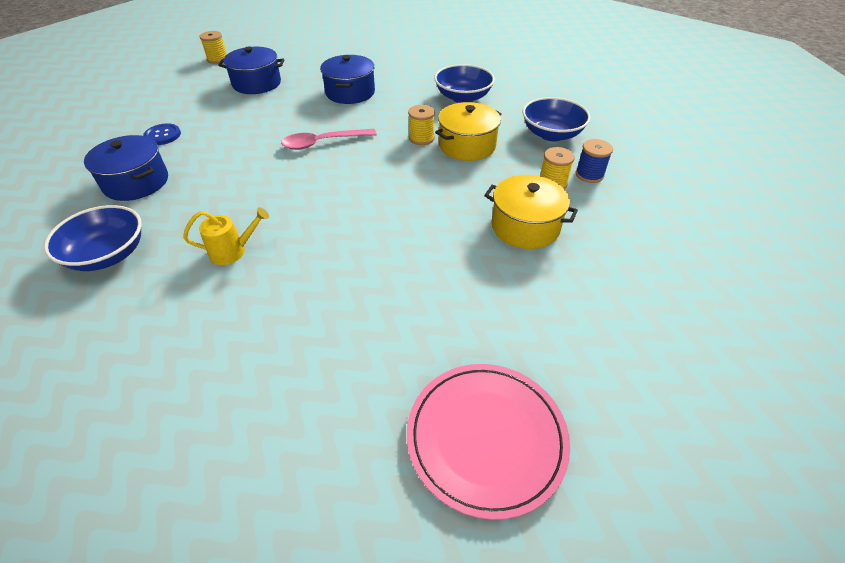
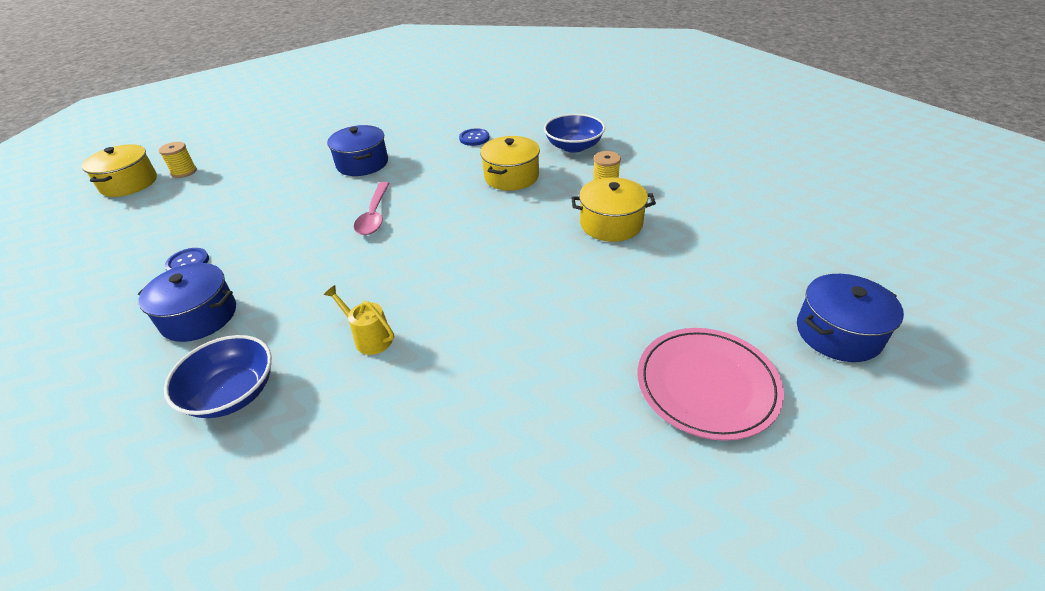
camera: 25 degrees left, 5 degrees down
(176, 57) = (129, 183): none -> yellow pot
(233, 251) = (369, 338): yellow watering can -> yellow watering can turned 105 degrees counterclockwise
(257, 83) = (253, 182): blue pot -> blue pot (838, 333)
(322, 143) = (374, 215): pink spoon -> pink spoon turned 45 degrees counterclockwise
(421, 138) = (466, 183): yellow spool -> none
(463, 97) = (474, 138): blue bowl -> blue button
(589, 175) = (628, 168): blue spool -> none

